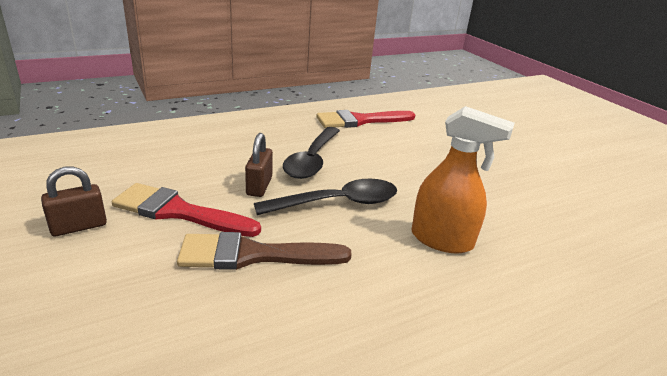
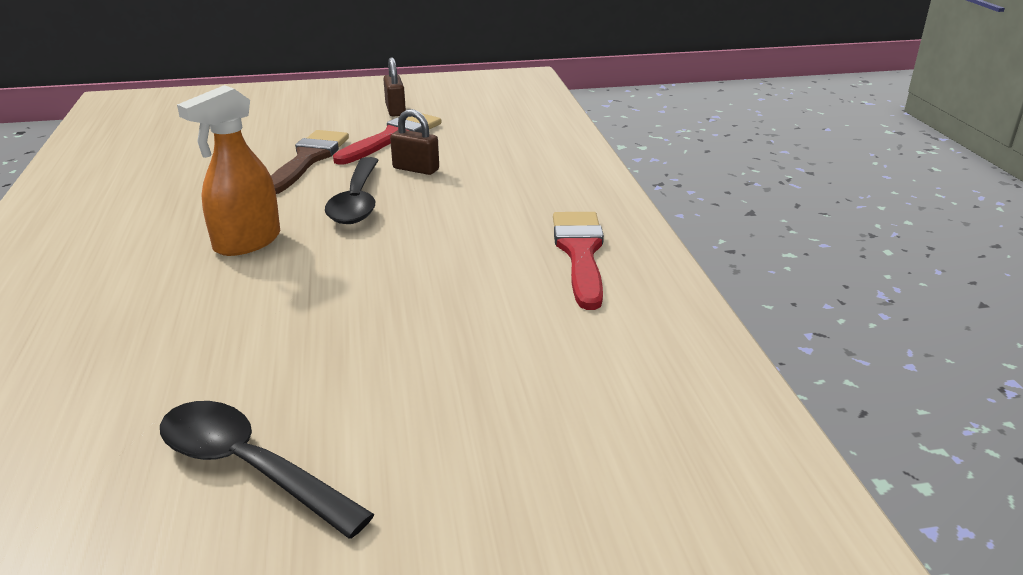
camera: 110 degrees right, 0 degrees up
(312, 160) = (460, 200): black spoon -> black spoon (249, 467)

